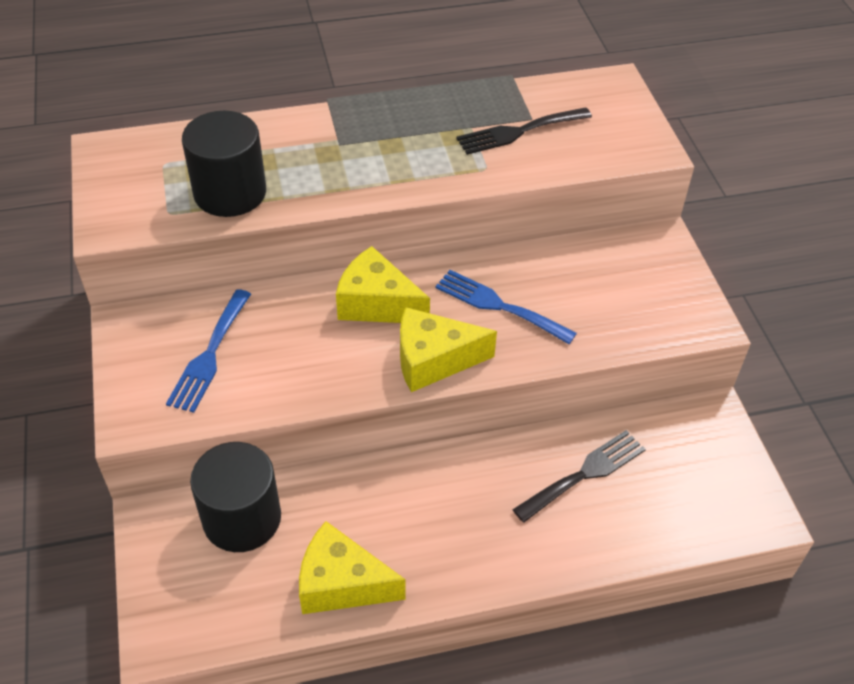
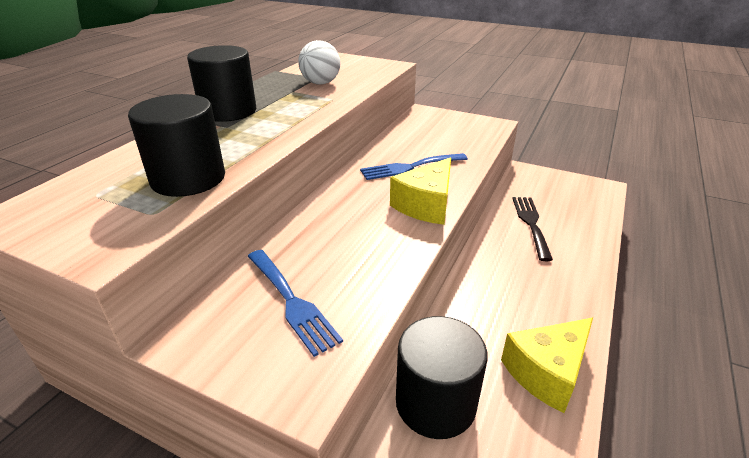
camera: 50 degrees left, 15 degrees down
(371, 121) = (228, 111): none -> black cylinder
(377, 304) = (350, 204): yellow cheese -> none
(518, 132) = (320, 83): black fork -> white ball

